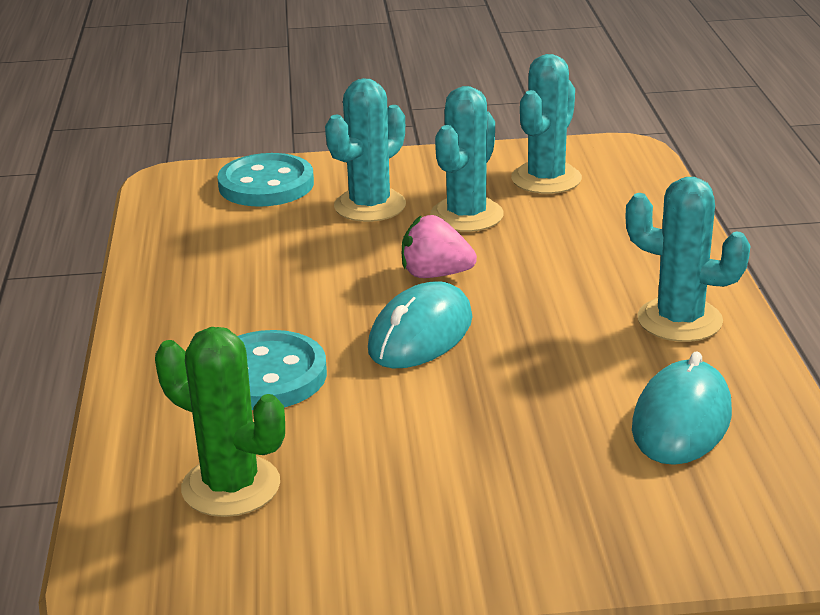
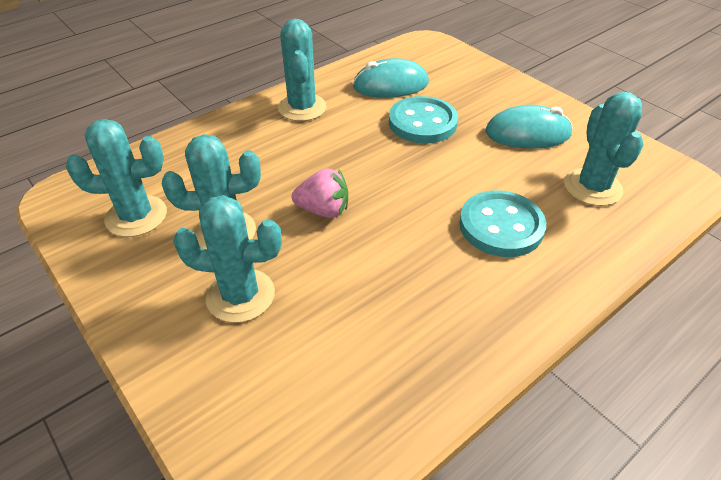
camera: 125 degrees left, 15 degrees up
(231, 486) = (592, 187): green cactus -> turquoise cactus
(266, 184) = (238, 400): turquoise button -> turquoise button (422, 122)
(420, 334) = (398, 186): turquoise mouse -> turquoise mouse (527, 133)
(435, 274) = (323, 210): pink strawberry -> pink strawberry turned 60 degrees counterclockwise

